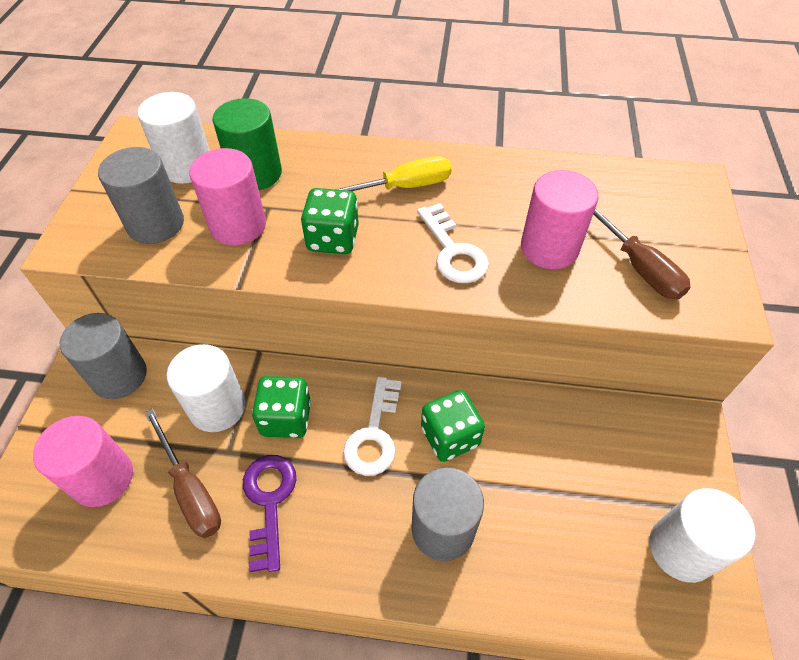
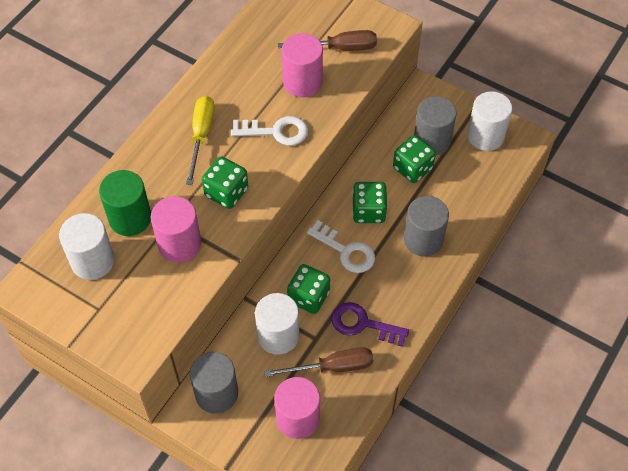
camera: 65 degrees left, 5 degrees up
(156, 224) = (146, 295): grey cylinder -> grey cylinder (432, 141)
(553, 465) = (412, 168): none -> green dice

